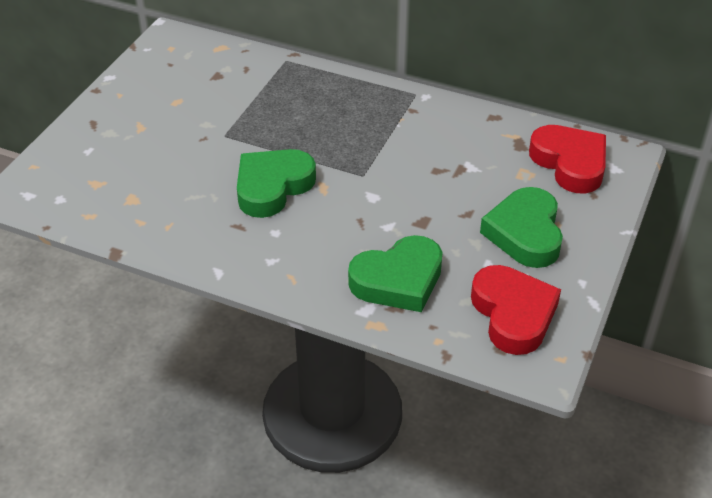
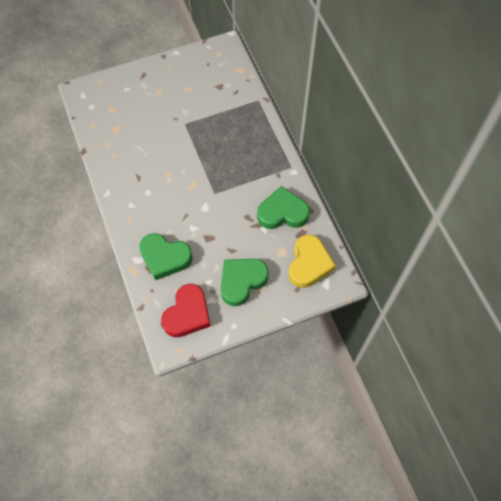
camera: 45 degrees right, 20 degrees up
(272, 187) = (172, 168): green heart -> green heart (282, 212)
(570, 163) = (309, 264): red heart -> yellow heart

